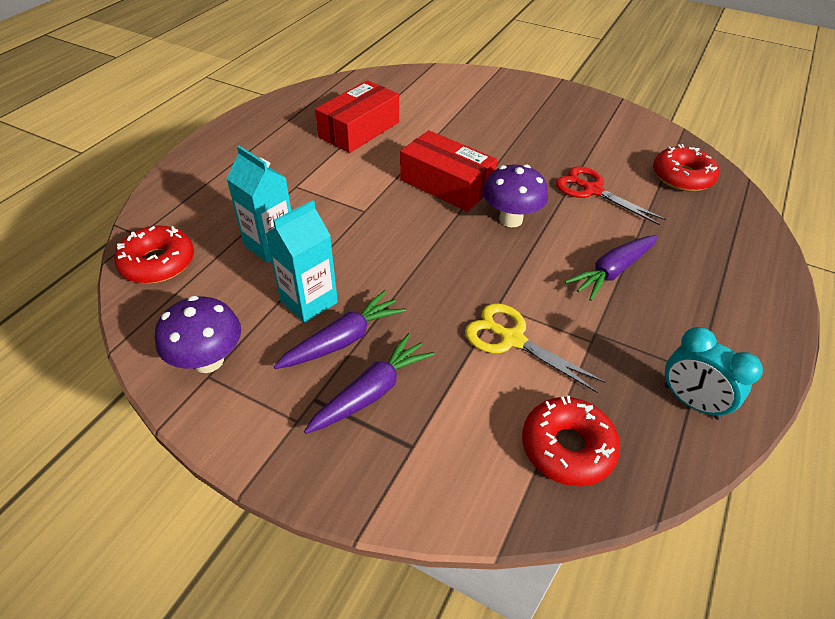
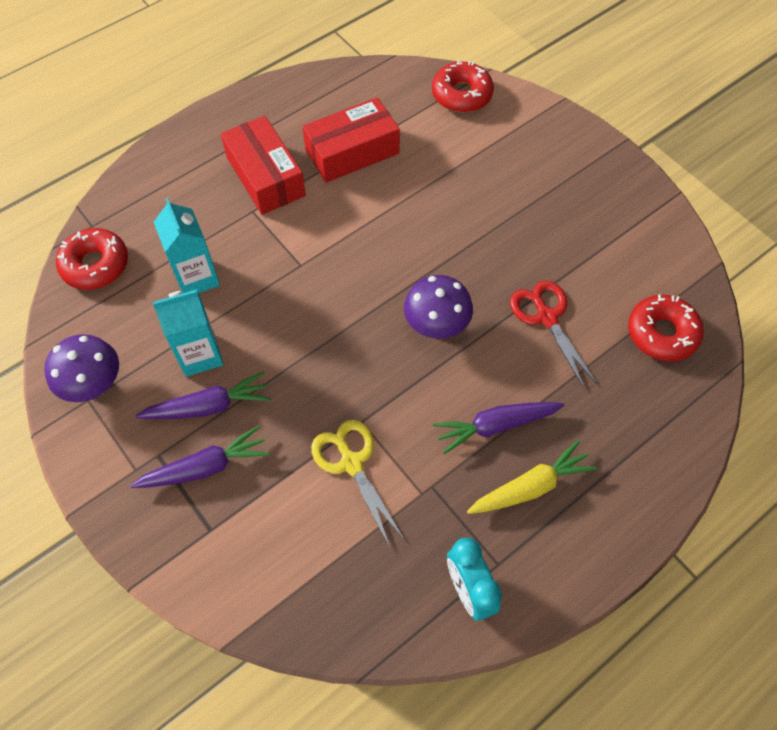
camera: 25 degrees right, 15 degrees up
(446, 184) = (399, 257): red box -> red box (265, 176)
(567, 447) = (332, 585): red donut -> red donut (461, 94)
(675, 305) = (530, 487): none -> yellow carrot

